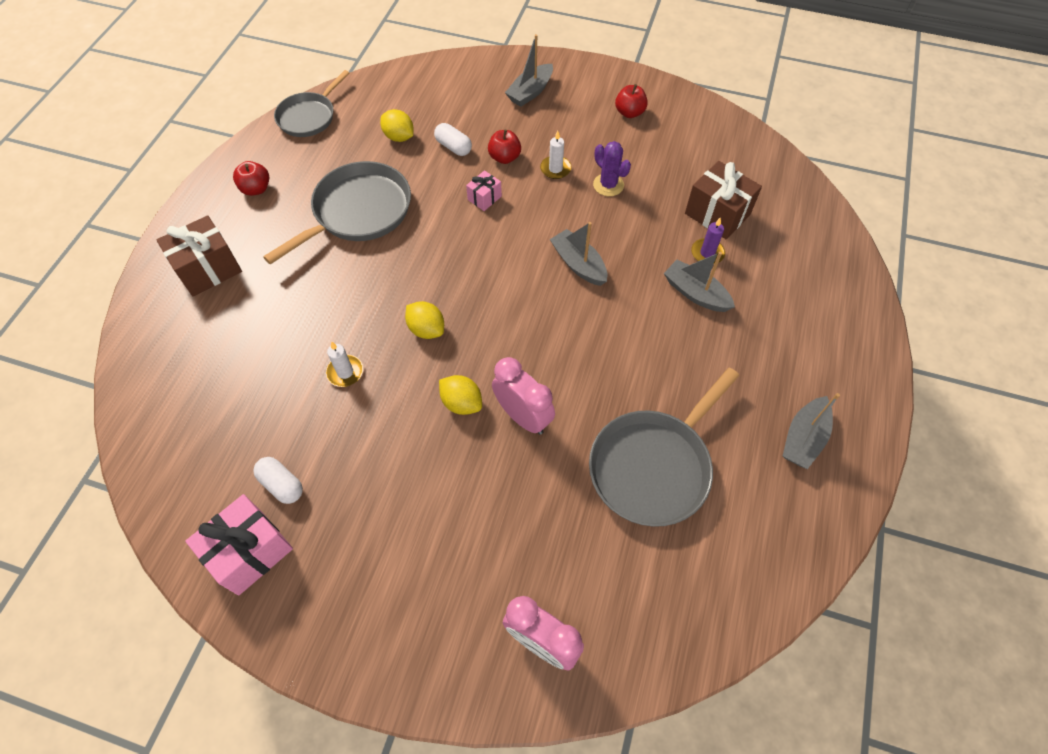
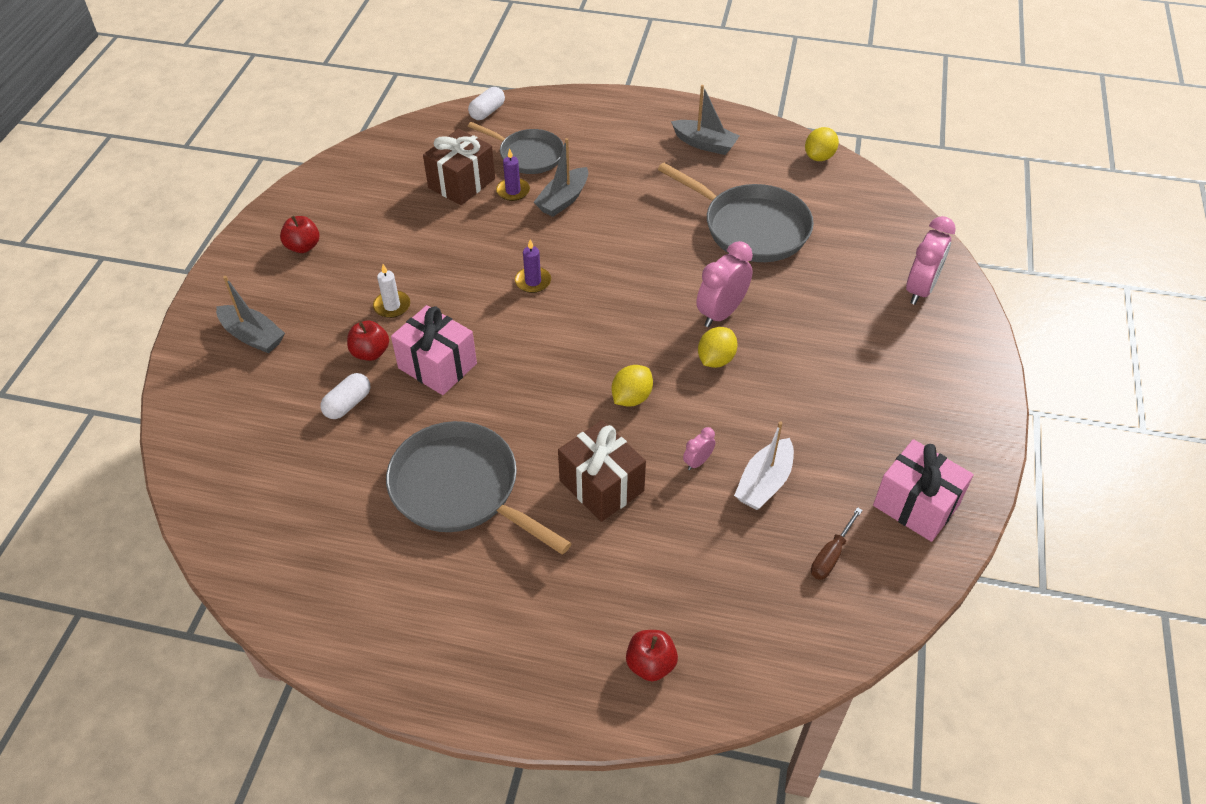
camera: 95 degrees left, 10 degrees down
(208, 269) = (565, 643): brown gift -> brown gift (601, 485)
(221, 463) = (831, 555): none -> brown screwdriver
(256, 189) = (417, 620): red apple -> red apple (650, 664)
(282, 484) = (840, 493): white capsule -> white capsule (487, 112)
(309, 117) = (269, 583): grey pan -> grey pan (528, 155)
(310, 422) = (764, 483): none -> white boat
(345, 372) = (697, 462): white candle -> pink clock
(399, 137) = (324, 464): yellow lemon -> yellow lemon (819, 157)
(484, 198) = (437, 366): pink gift -> pink gift, size x1.89
(578, 264) = (533, 281): grey boat -> purple candle
(608, 185) = (419, 262): purple cactus -> none

